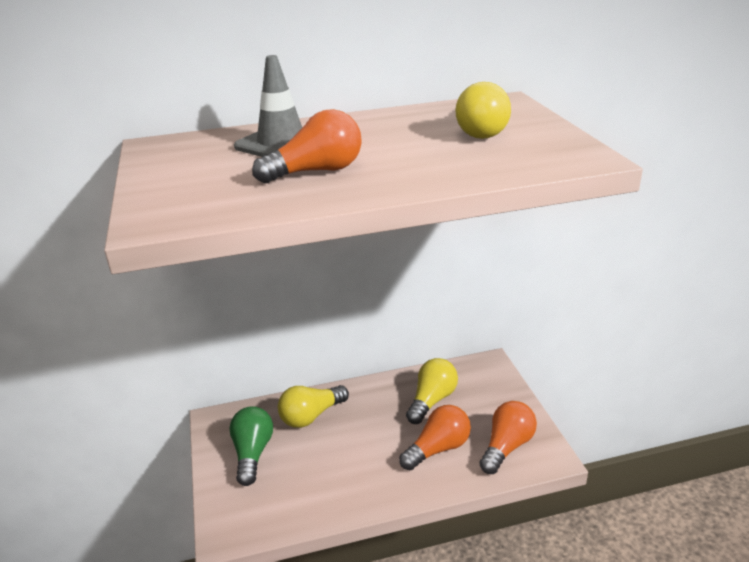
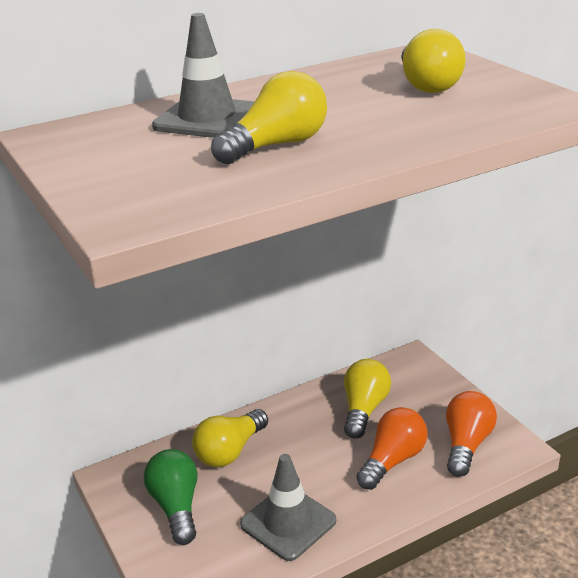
camera: 15 degrees left, 0 degrees up
(316, 171) = (276, 145): orange light bulb -> yellow light bulb
(332, 484) = (288, 522): none -> grey traffic cone

